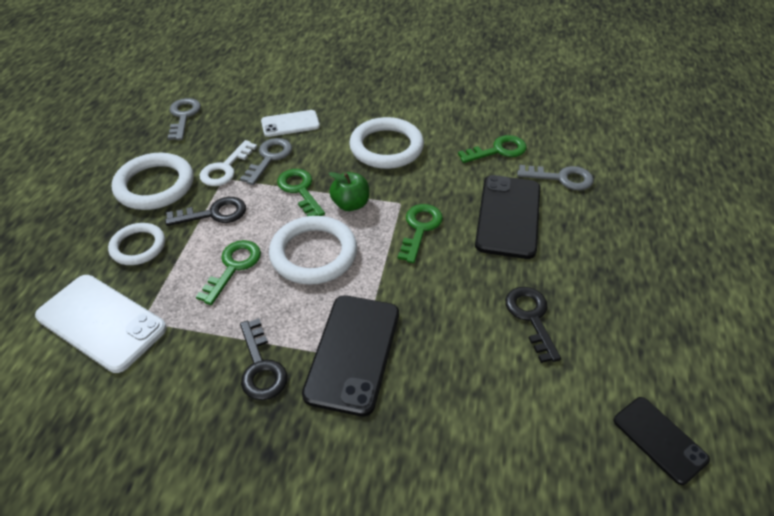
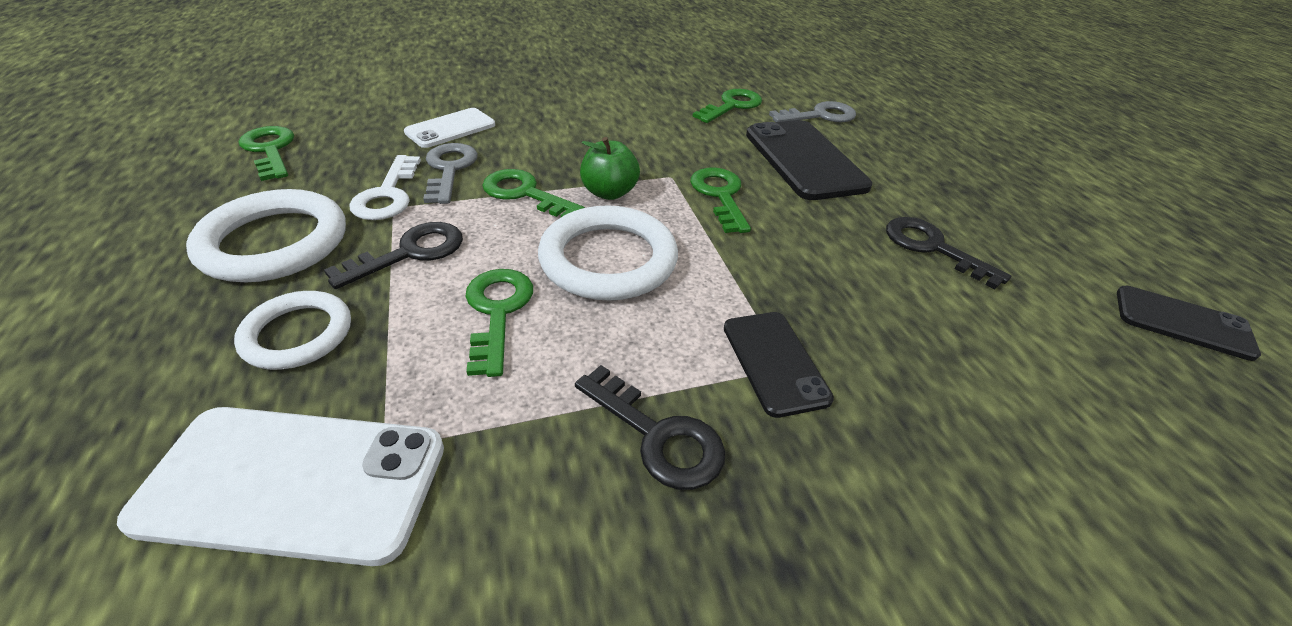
camera: 30 degrees left, 5 degrees down
(183, 116) = (270, 150): grey key -> green key
(353, 353) = (774, 362): black phone -> black phone, size x0.60
(386, 147) = (602, 127): white ring -> none

